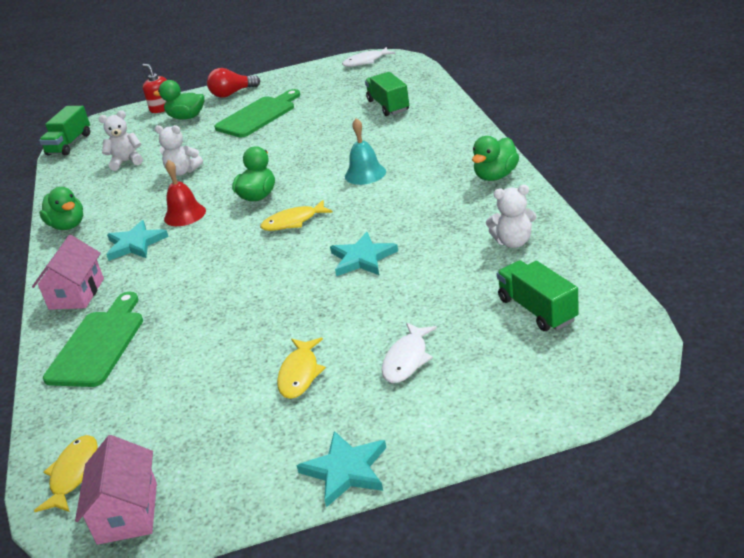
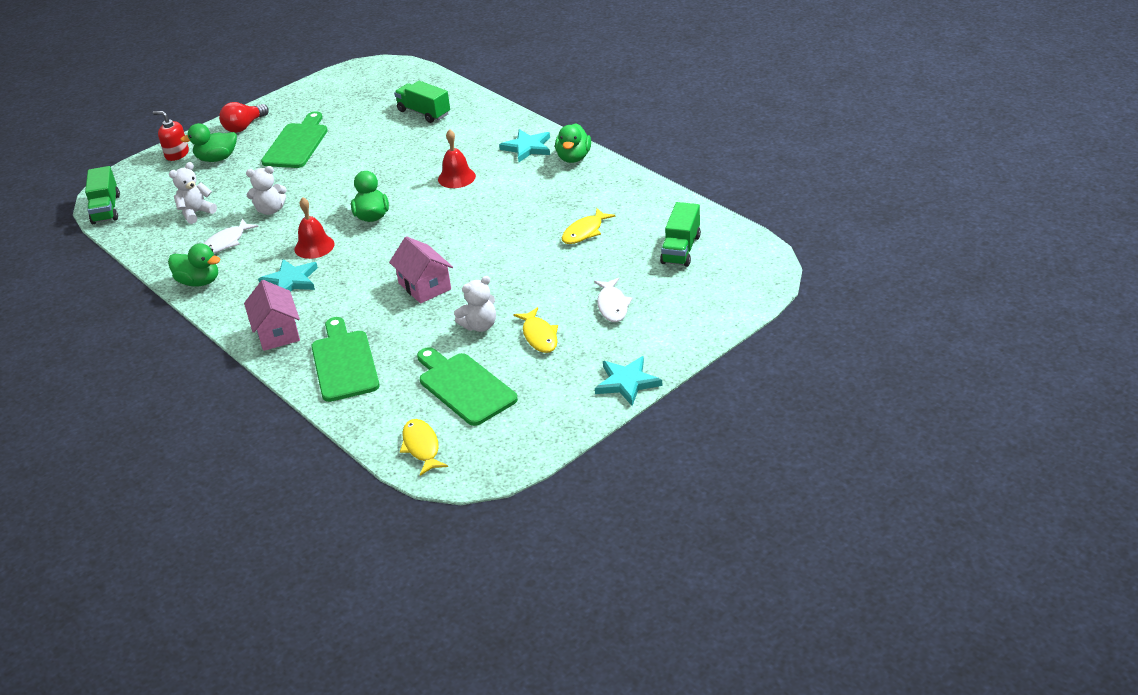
camera: 30 degrees left, 5 degrees up
(127, 513) = (491, 454): pink house -> pink house (424, 286)
(176, 412) = (464, 387): none -> green cutting board
(293, 222) = (427, 230): yellow fish -> yellow fish (585, 232)
(362, 258) = (515, 245): turquoise star -> turquoise star (527, 147)
(365, 174) = (456, 177): turquoise bell -> red bell
(366, 61) = (361, 72): white fish -> white fish (226, 242)
(513, 242) = (627, 206): white teddy bear -> white teddy bear (480, 325)
(537, 309) = (681, 249): green truck -> green truck turned 105 degrees counterclockwise

